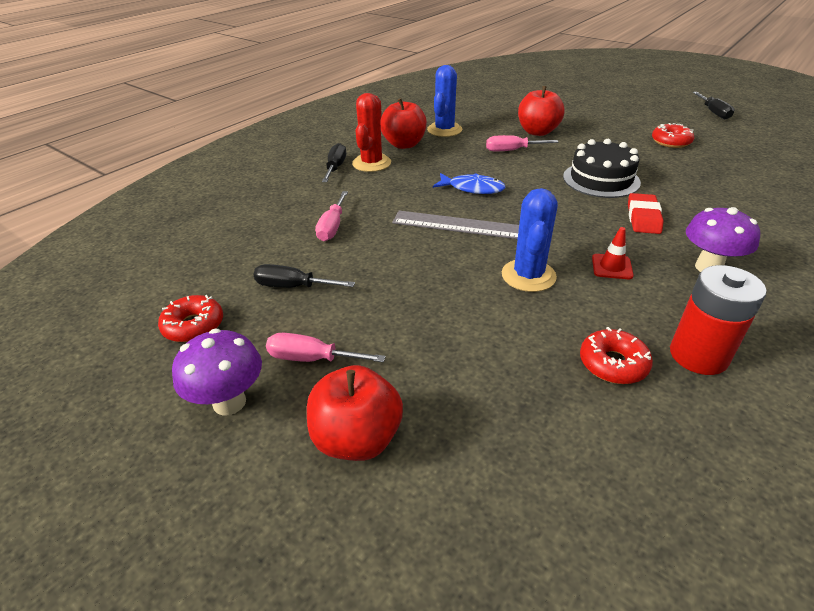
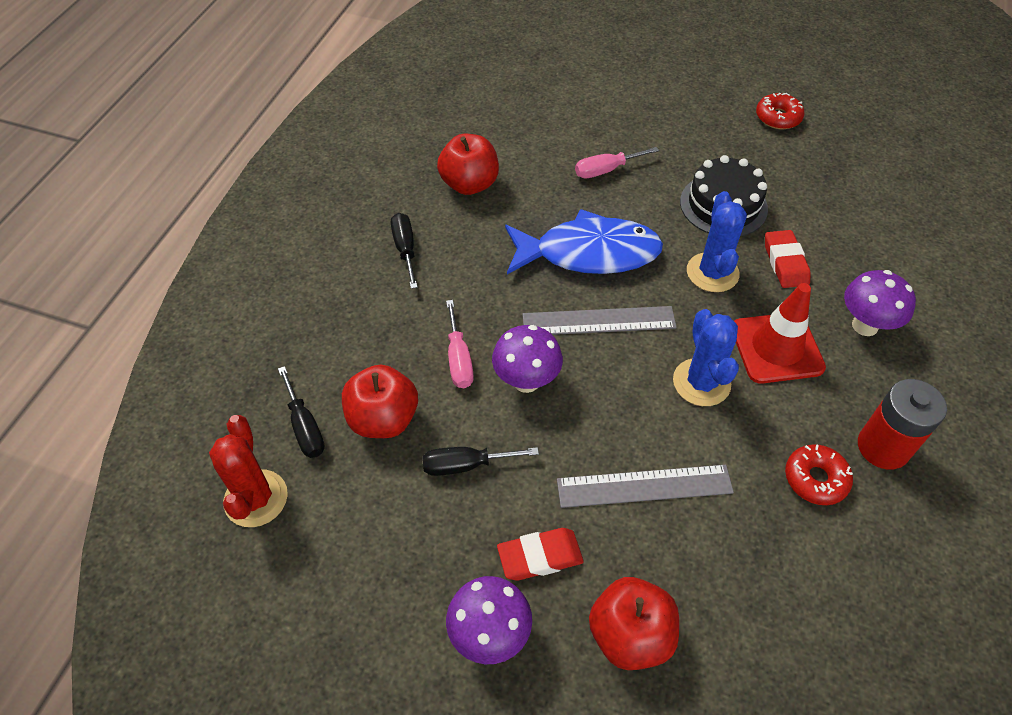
camera: 20 degrees left, 15 degrees up
(193, 326) = (390, 551): red donut -> none
(312, 358) = (540, 557): pink screwdriver -> red eraser
(371, 163) = (447, 231): red cactus -> red cactus (256, 498)
(376, 248) = (526, 381): none -> purple mushroom
(437, 332) = (644, 486): none -> grey ruler
(444, 130) = (507, 143): blue cactus -> blue cactus (712, 272)
(472, 188) = (588, 253): blue fish -> blue fish, size x1.84
(537, 132) = (622, 126): red apple -> red apple (383, 419)
(612, 267) = (776, 348): red traffic cone -> red traffic cone, size x1.99
(713, 112) = (809, 48): black screwdriver -> black screwdriver (305, 427)

